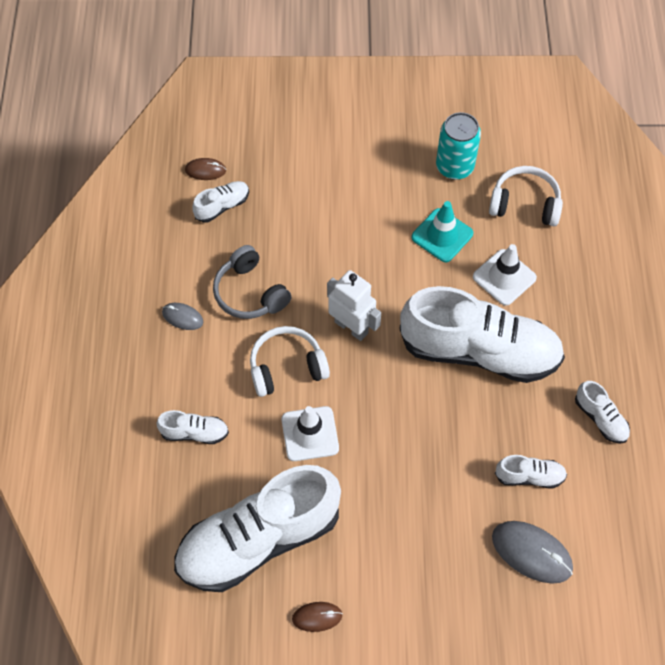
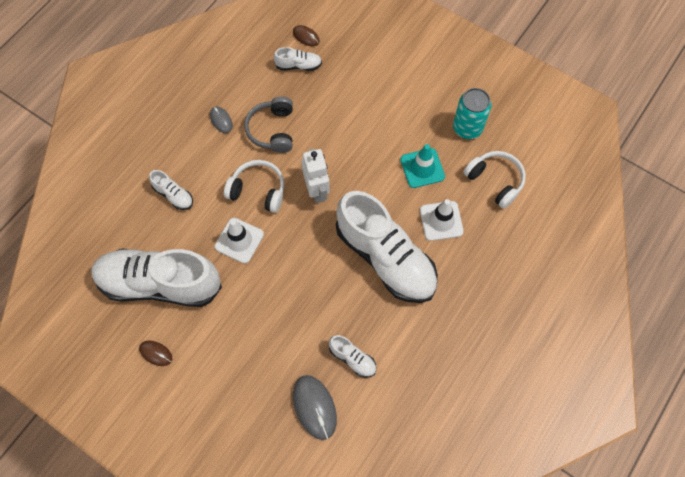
camera: 35 degrees right, 5 degrees up
(600, 418) = (430, 354): white shoe -> none

